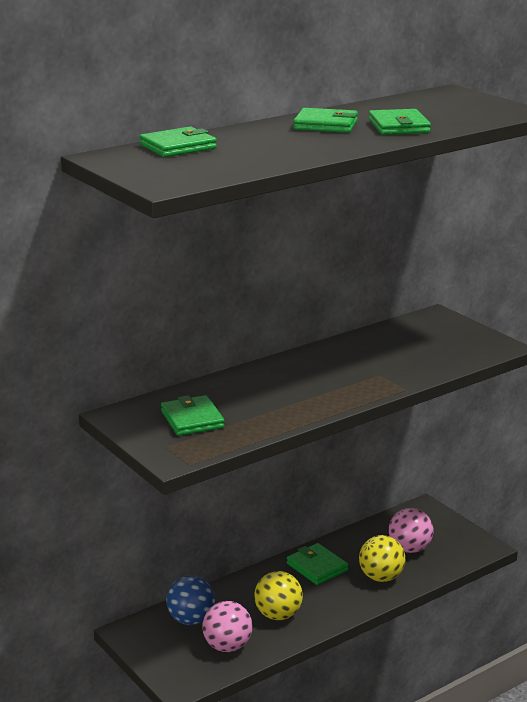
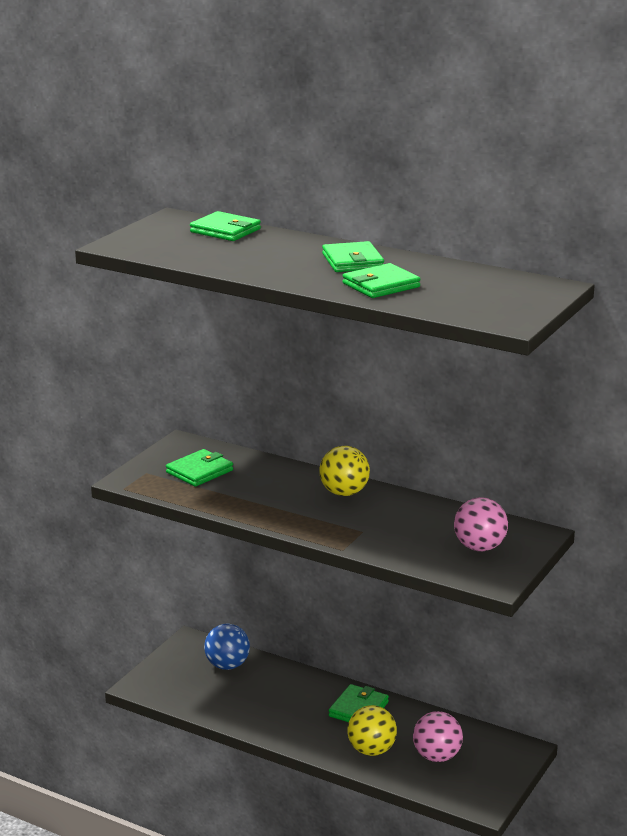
camera: 65 degrees right, 0 degrees up
(227, 646) = (203, 694): pink ball -> pink ball (479, 547)
(278, 615) = (266, 707): yellow ball -> yellow ball (344, 493)

